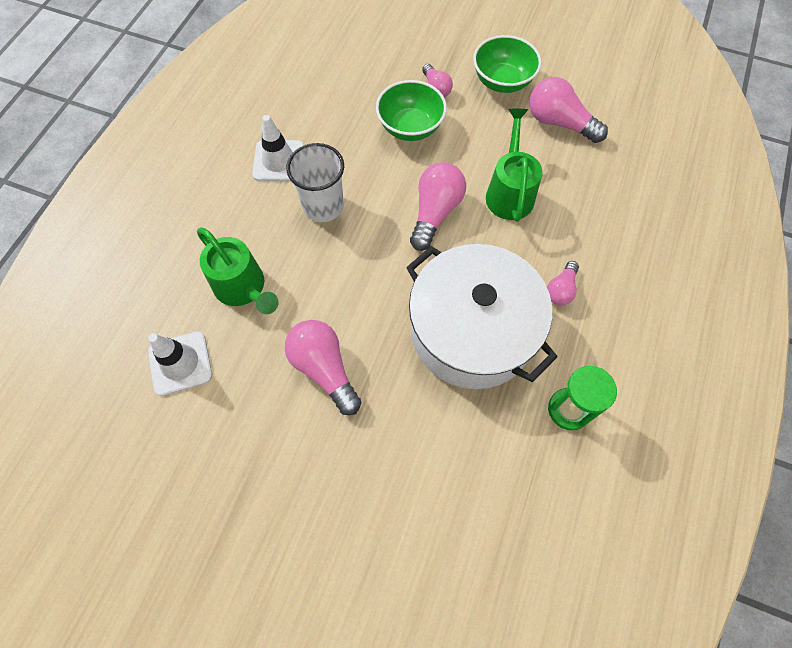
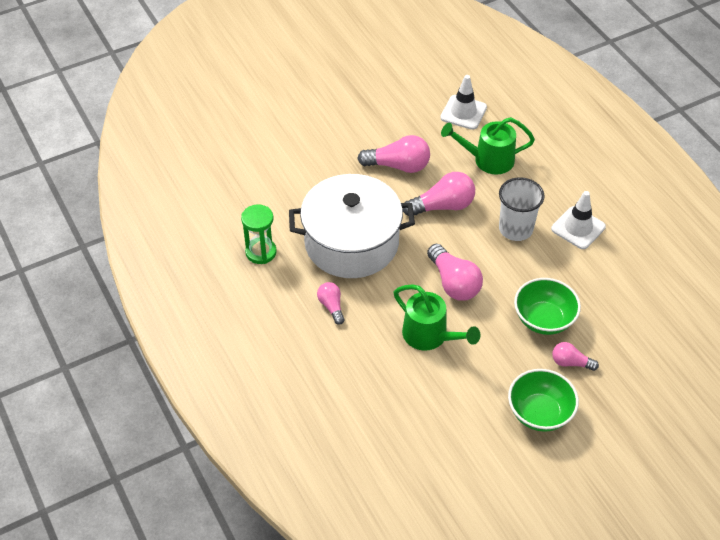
camera: 130 degrees right, 15 degrees down
(559, 123) = (462, 418): pink light bulb -> pink light bulb (443, 206)

